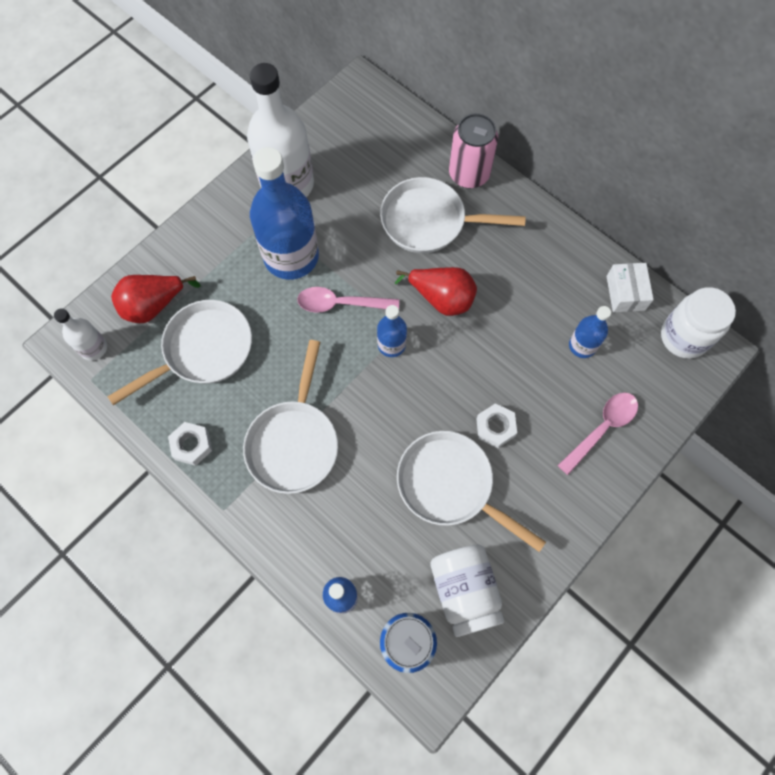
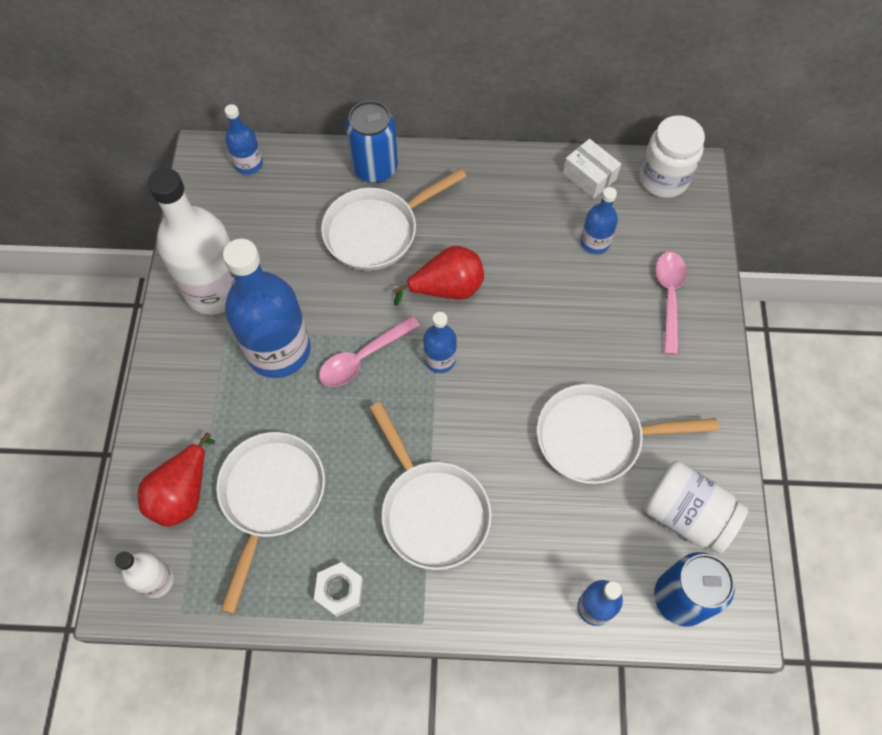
camera: 40 degrees left, 5 degrees down
(384, 111) = (249, 164): none -> blue bottle
(469, 174) = (375, 168): pink can -> blue can
(495, 427) = (588, 361): white nut -> none

